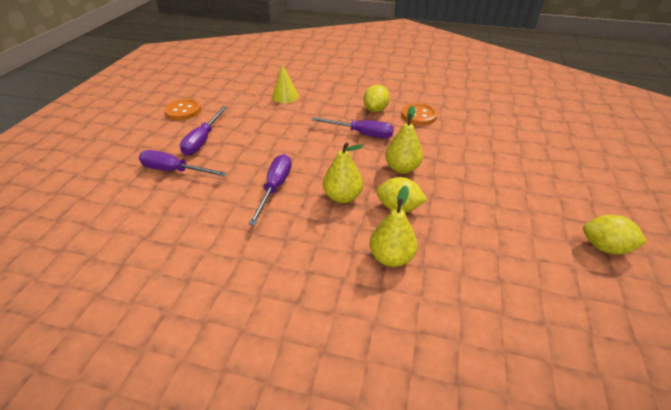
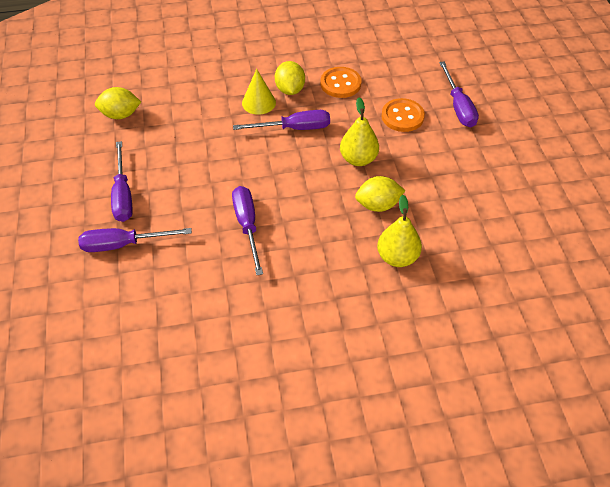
camera: 25 degrees left, 10 degrees up
(183, 111) = (63, 162): orange button -> orange button (402, 116)
(285, 96) = (173, 101): yellow cone -> yellow cone (258, 102)
(342, 197) = (320, 212): yellow pear -> none
(518, 155) = (458, 106): none -> purple screwdriver
(604, 247) = (558, 183): yellow lemon -> yellow lemon (120, 115)

